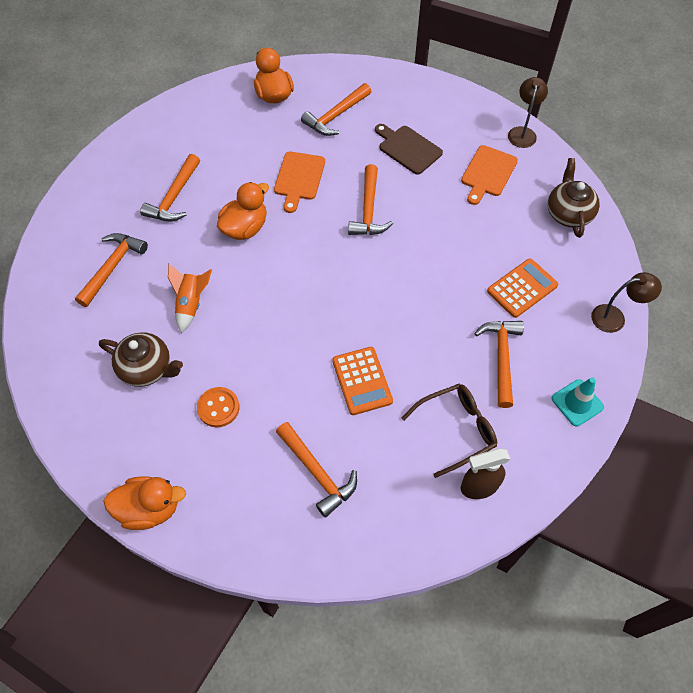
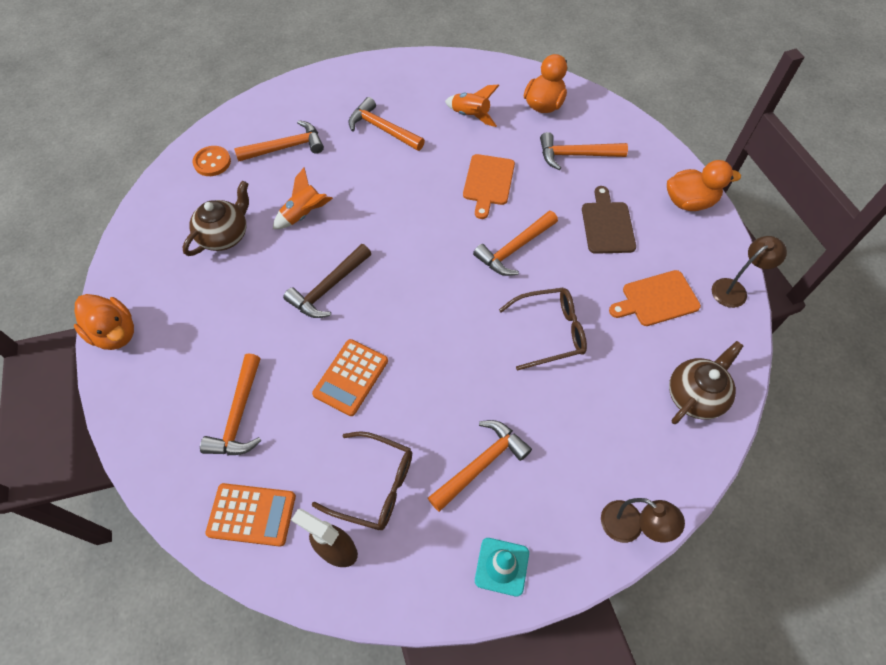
camera: 45 degrees right, 0 degrees up
(147, 368) = (225, 235): brown teapot -> brown teapot turned 120 degrees counterclockwise
(174, 197) = (382, 129): orange hammer -> orange hammer turned 60 degrees clockwise
(218, 408) = (234, 304): orange button -> orange button (212, 162)
(230, 140) = (470, 116): none -> orange rocket
(245, 228) = (404, 189): orange duck -> orange duck (689, 202)
(274, 338) = (328, 288): none -> brown hammer
(299, 178) = (488, 182): orange cutting board -> orange cutting board turned 45 degrees counterclockwise
(450, 244) = (550, 332): none -> brown glasses
(522, 288) = (570, 422): orange calculator -> orange calculator (252, 514)

